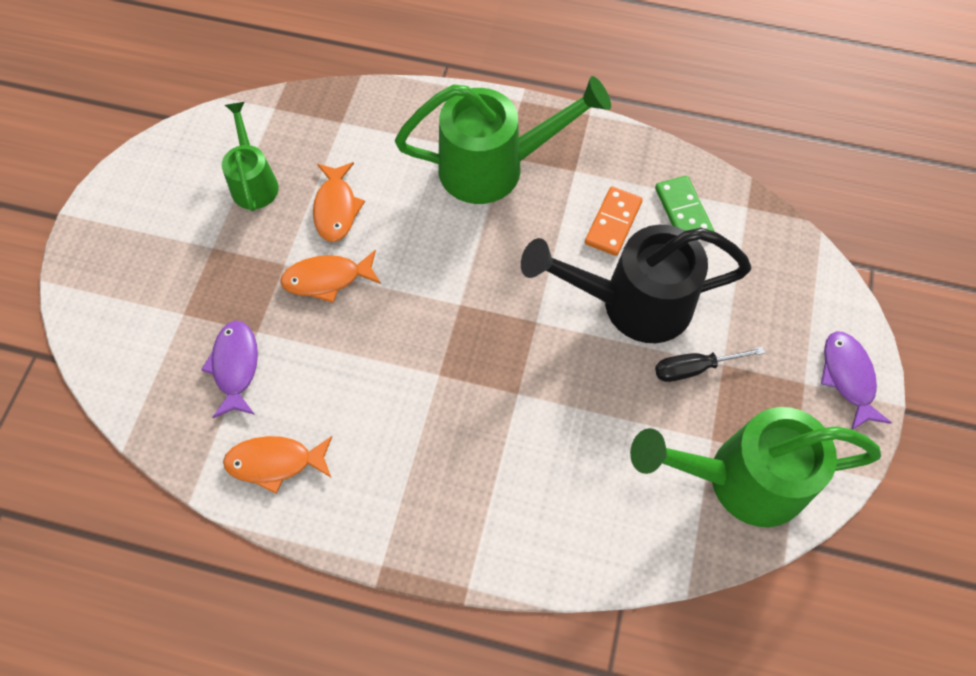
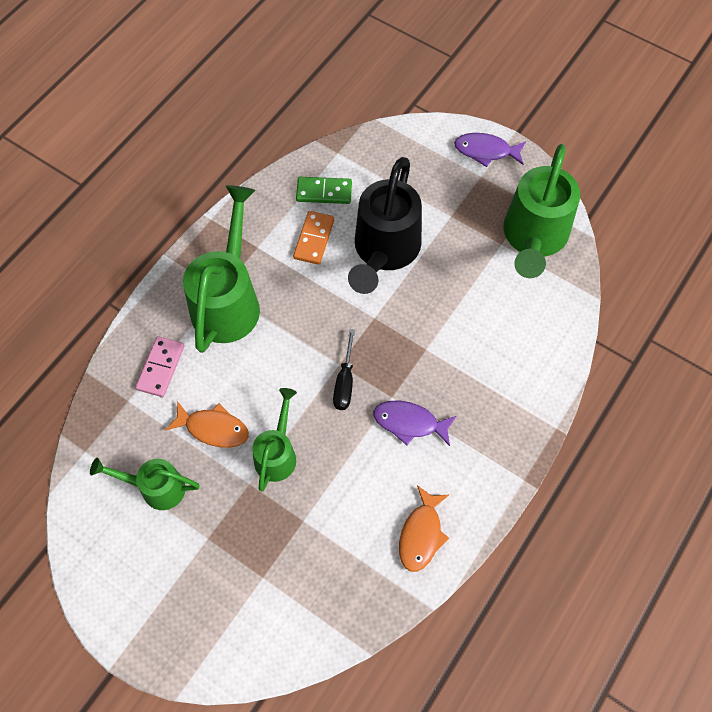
camera: 70 degrees left, 0 degrees up
(235, 366) = (328, 545): purple fish -> purple fish (409, 423)
(327, 279) = (277, 454): orange fish -> green watering can
(389, 136) = (160, 368): none -> pink domino
(613, 223) = (314, 239): orange domino -> orange domino turned 60 degrees clockwise
(694, 368) = (447, 233): black screwdriver -> black screwdriver (345, 382)

